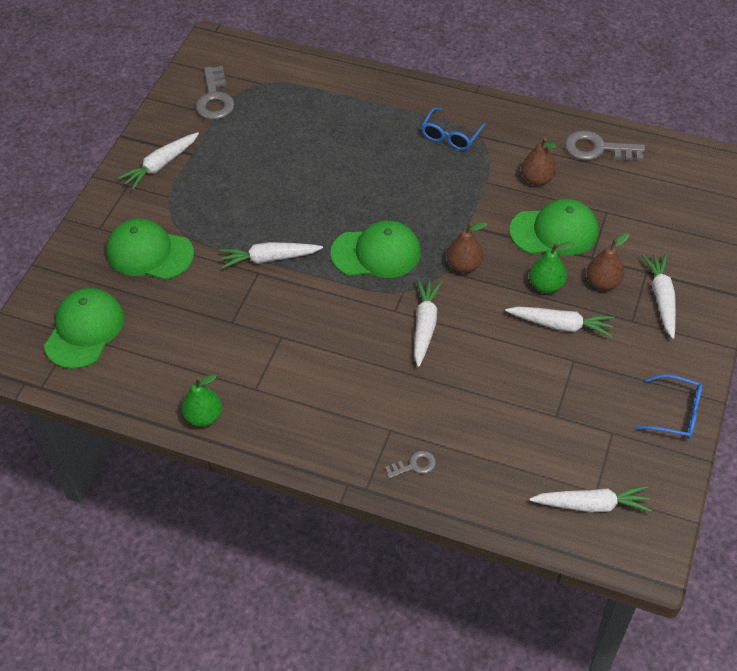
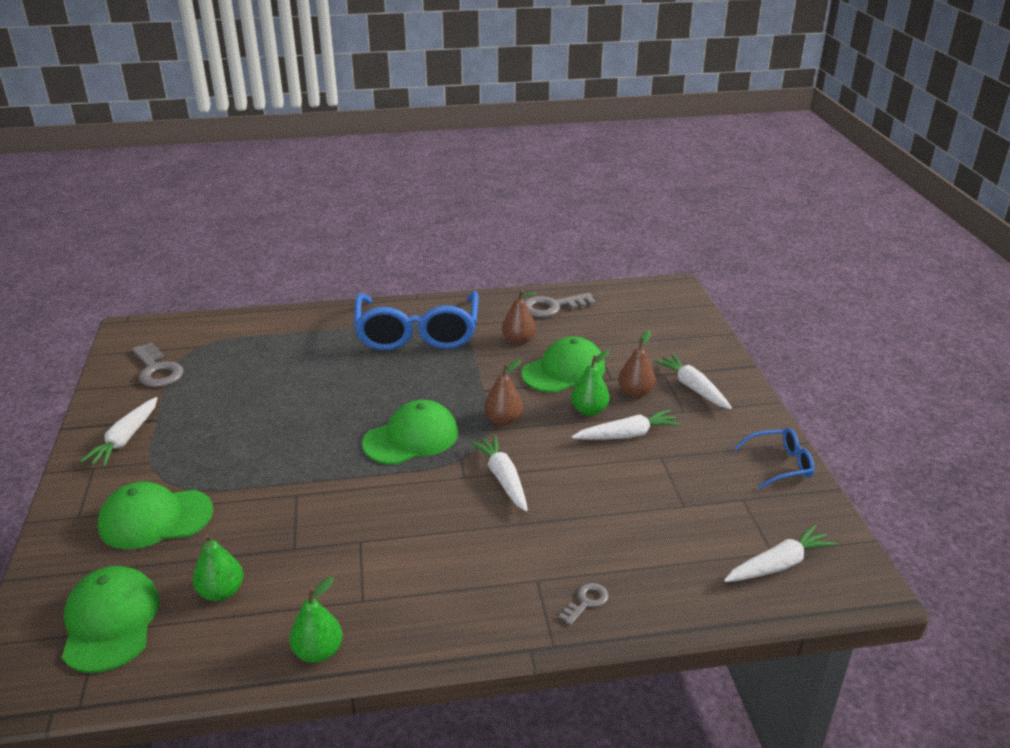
camera: 30 degrees left, 20 degrees down
(165, 338) = (221, 592): none -> green pear
(269, 258) = (301, 478): white carrot -> none
(451, 135) = (417, 333): blue glasses -> blue glasses, size x2.15

